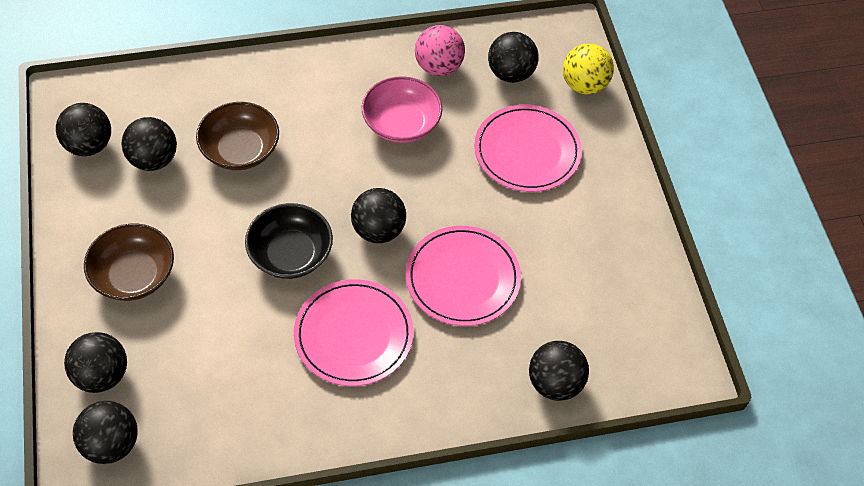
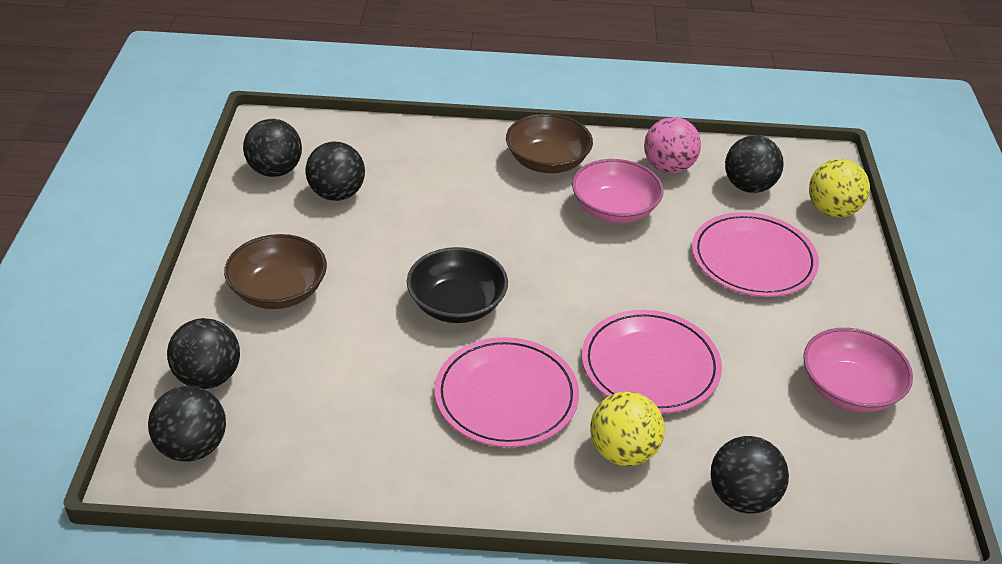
camera: 15 degrees right, 15 degrees down
(240, 150) = (431, 202): brown bowl -> brown bowl (547, 161)
(378, 230) = (563, 301): black ball -> none
(457, 364) = (623, 452): none -> yellow ball
(621, 264) = (849, 389): none -> pink bowl

